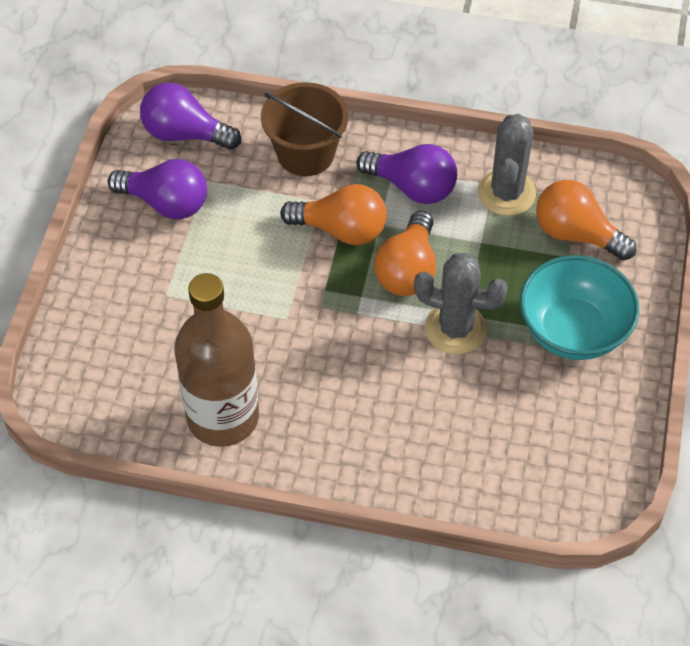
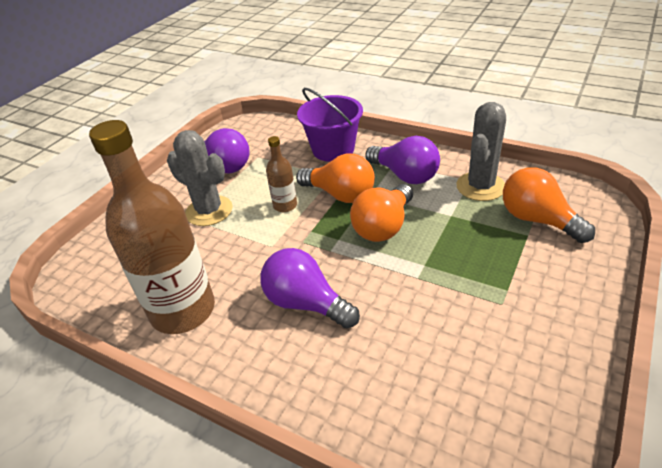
camera: 20 degrees right, 15 degrees down
(185, 134) = (257, 132): purple light bulb -> purple light bulb (306, 303)
(278, 257) = (285, 205): none -> brown bottle
(305, 153) = (333, 149): brown bucket -> purple bucket
(455, 329) = (411, 274): grey cactus -> grey cactus (209, 211)
(573, 331) = (524, 293): turquoise bowl -> none

